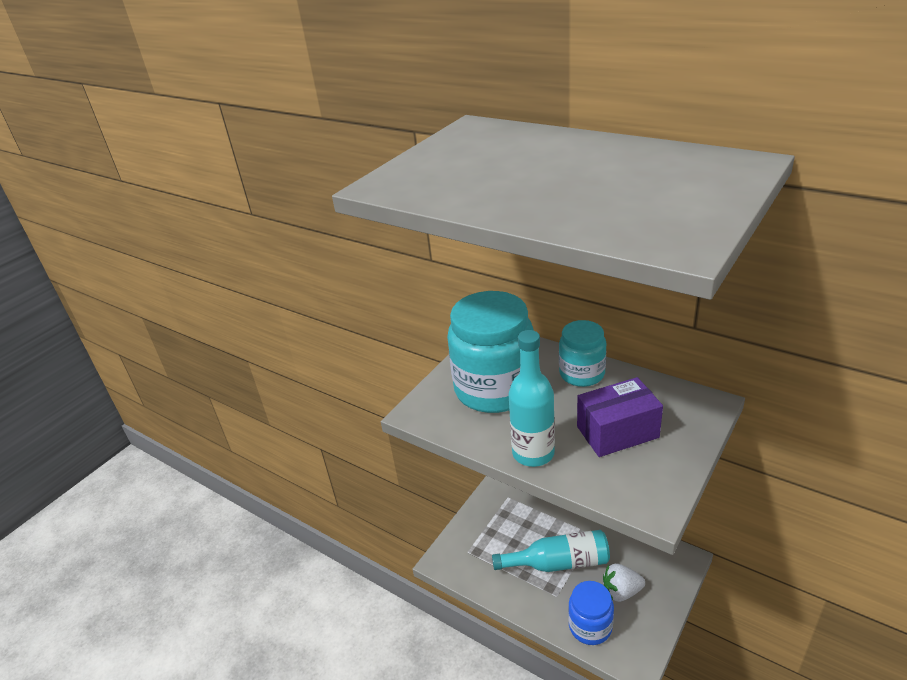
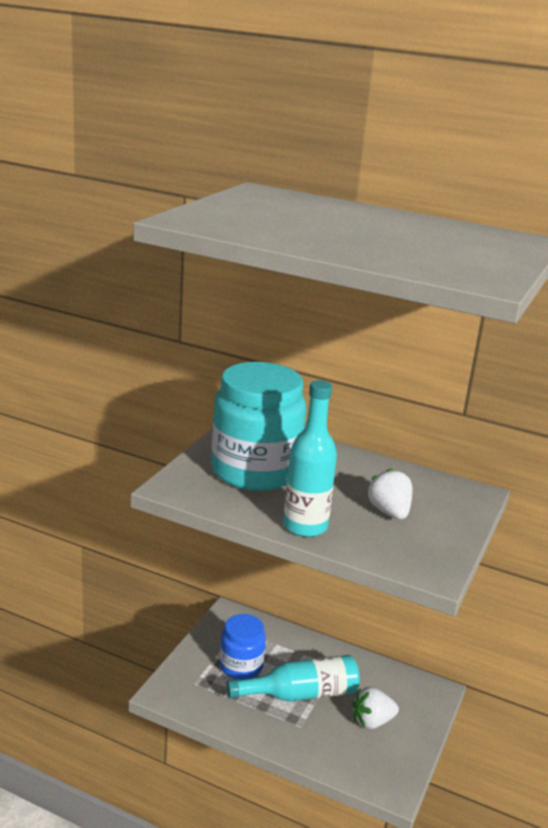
camera: 15 degrees left, 10 degrees down
(582, 374) = (346, 463): turquoise jar -> none
(590, 626) = (340, 755): blue jar -> blue jar (241, 666)
(617, 432) = (389, 512): purple box -> white strawberry

